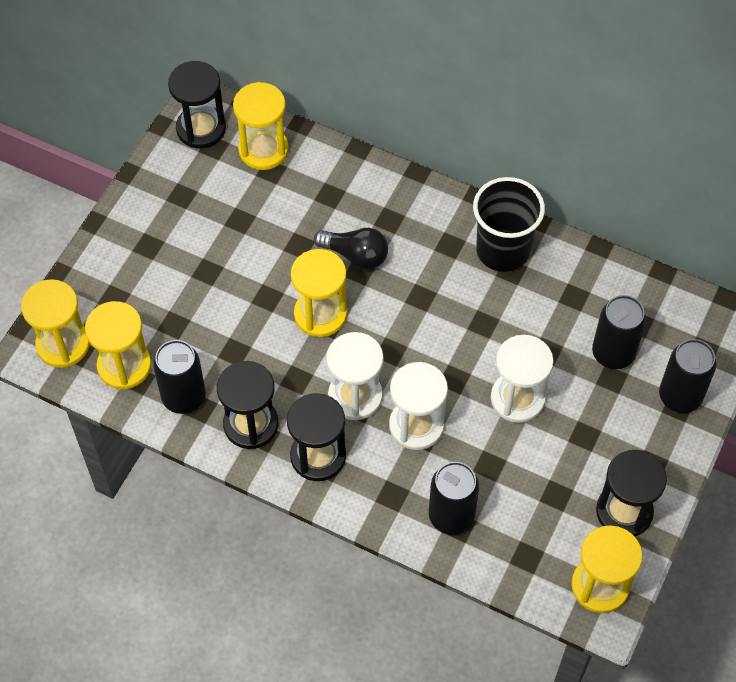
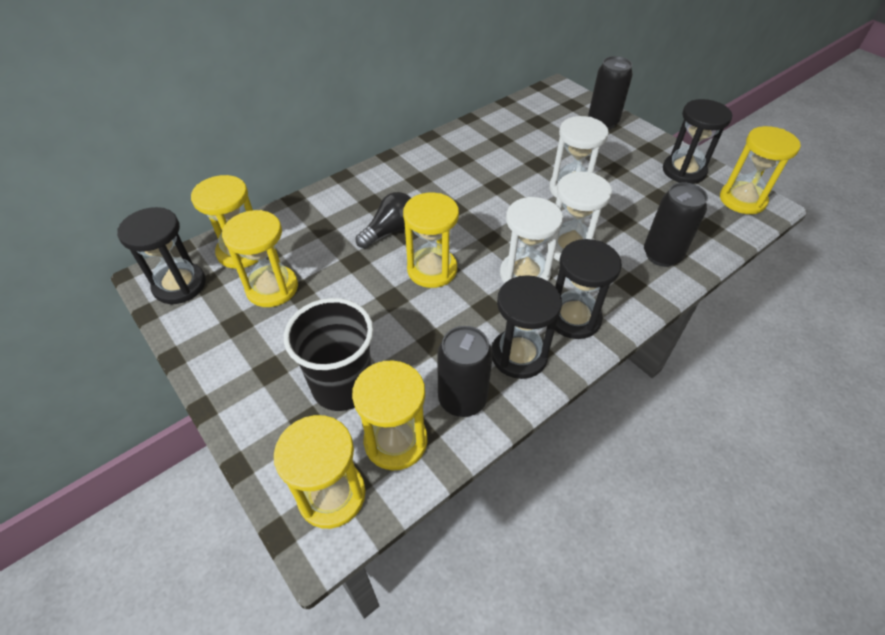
camera: 65 degrees left, 10 degrees down
(232, 199) = (272, 288): none -> yellow hourglass
(502, 250) = (441, 157): black cup -> black cup (342, 386)
(613, 353) = (555, 137): black can -> none

